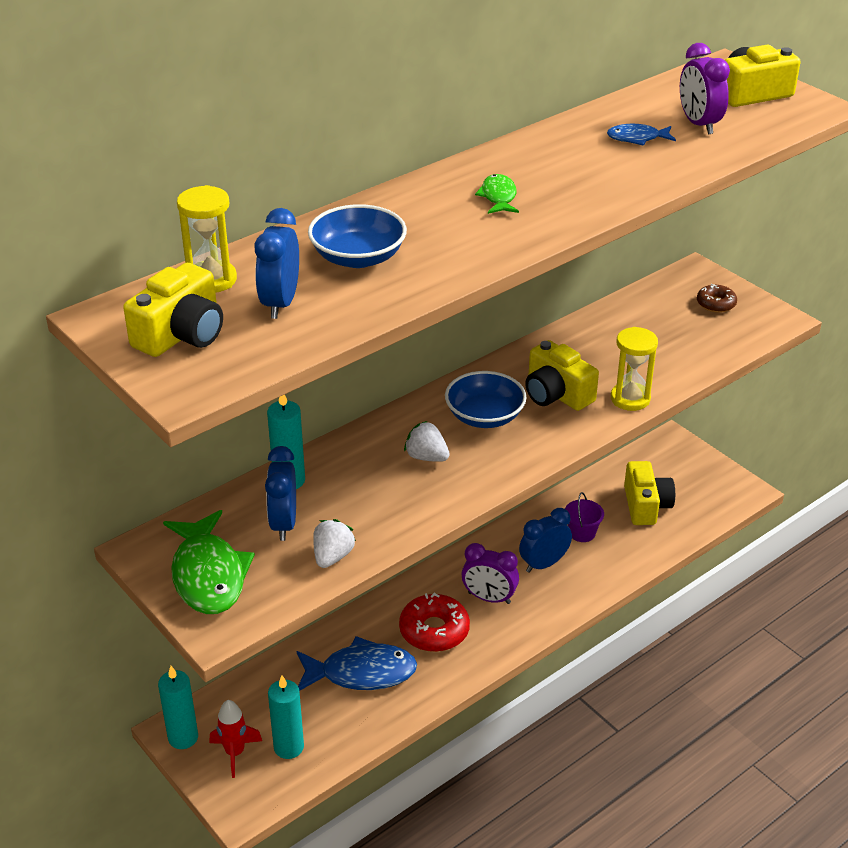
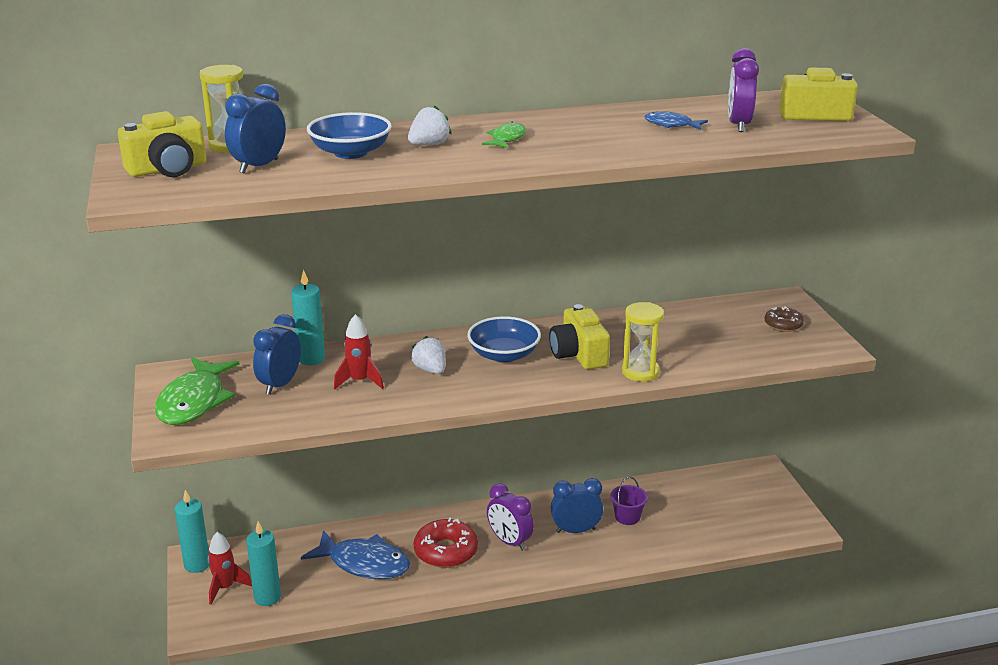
camera: 25 degrees right, 10 degrees down
(332, 556) = (294, 415): white strawberry -> white strawberry (429, 145)
(365, 493) = (359, 381): none -> red rocket
(646, 505) = (701, 512): yellow camera -> none

